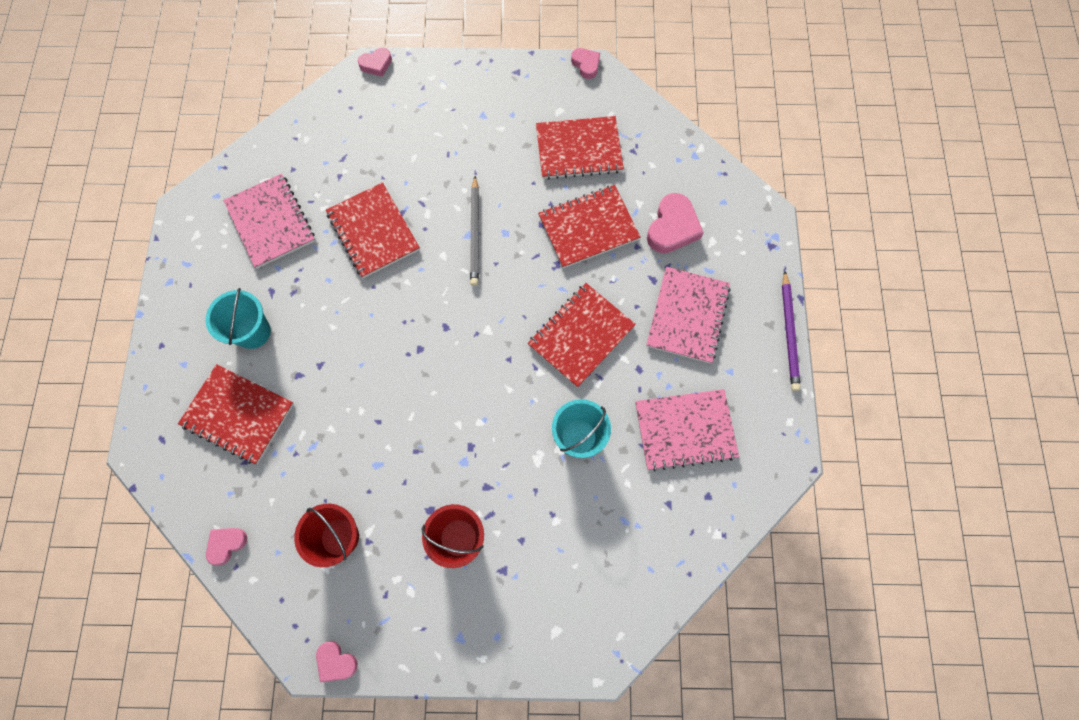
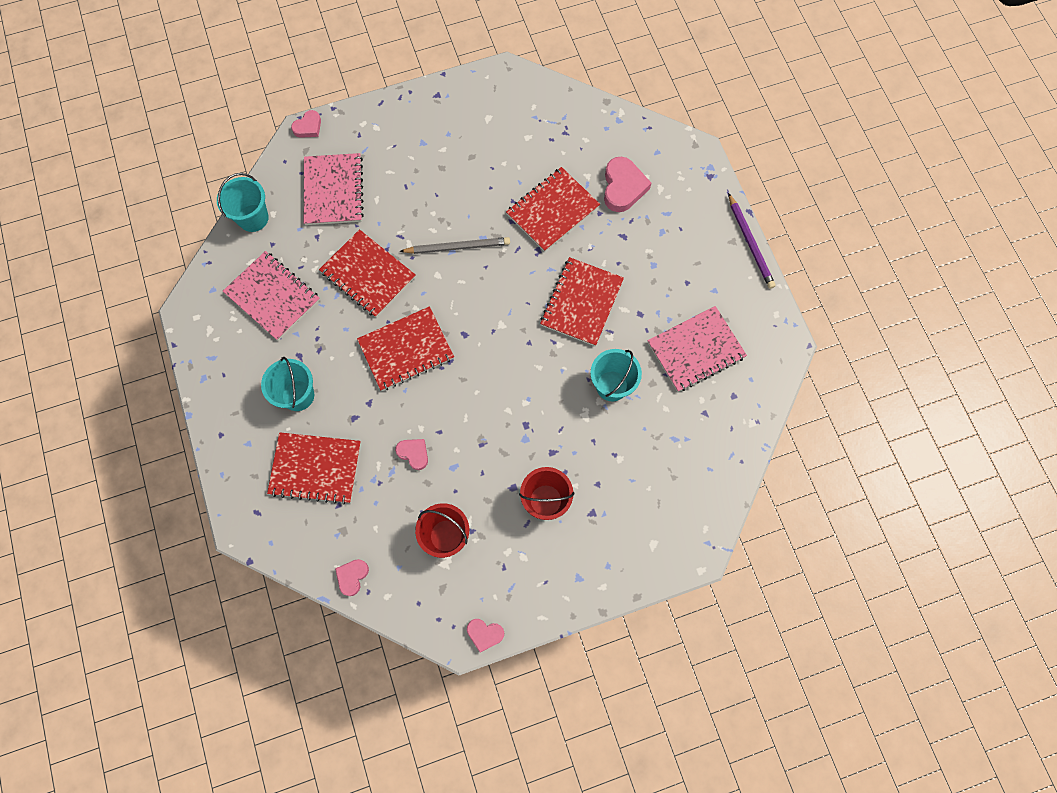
camera: 20 degrees left, 0 degrees up
(285, 137) = (253, 218): none -> turquoise bucket
(475, 233) = (457, 247): grey pencil -> grey pencil turned 75 degrees counterclockwise
(579, 149) = (518, 146): red notebook -> red notebook (406, 349)
(586, 64) = (495, 70): pink heart -> pink heart (414, 453)
(687, 316) = (662, 257): pink notebook -> pink notebook (333, 190)

